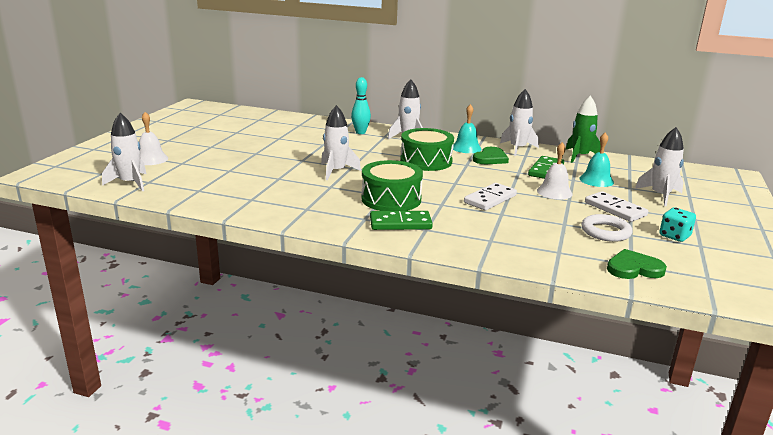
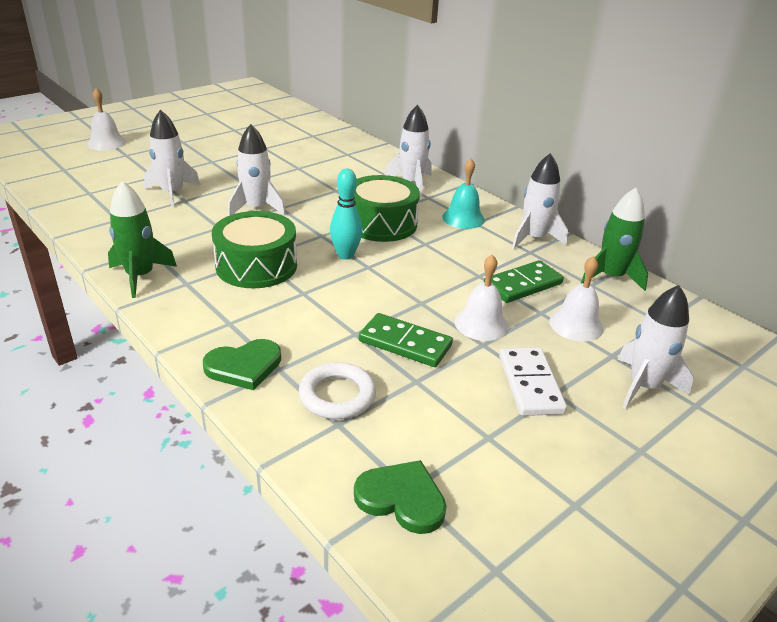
camera: 30 degrees right, 10 degrees up
(130, 183) = (46, 166): white rocket -> white rocket (172, 193)
(328, 223) = (140, 276): none -> green rocket
(360, 132) = (365, 162): turquoise bowling pin -> turquoise bowling pin (345, 255)
(400, 223) = (214, 304): green domino -> green domino (405, 343)
(490, 158) = (471, 243): green heart -> green heart (244, 366)
(490, 199) = (375, 305): white domino -> none
(596, 180) = (576, 325): turquoise bell -> white bell
(605, 232) = (456, 417): white ring -> white ring (337, 395)
(674, 236) = (556, 469): turquoise dice -> none

